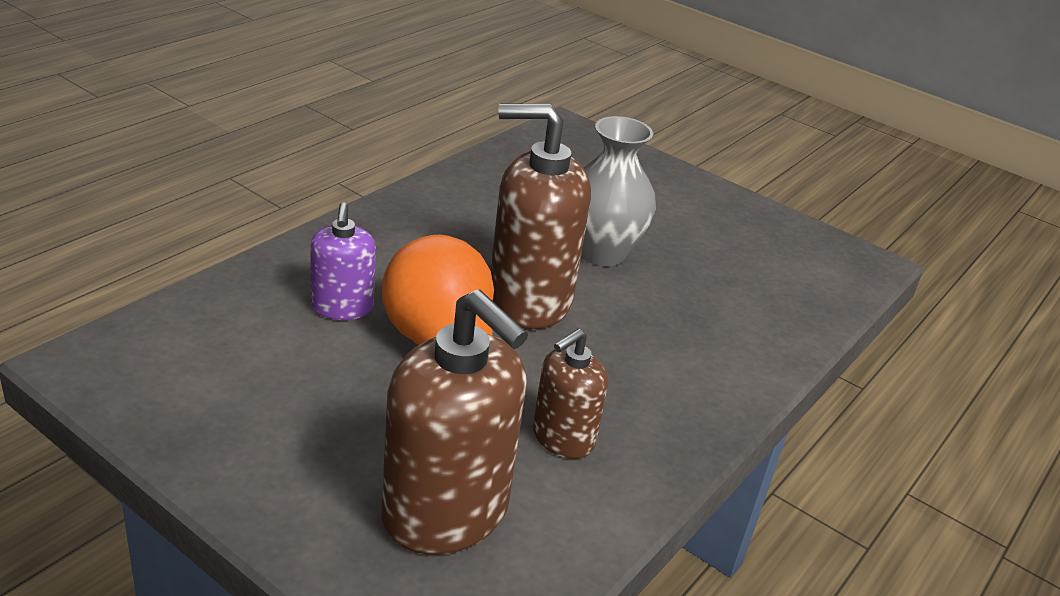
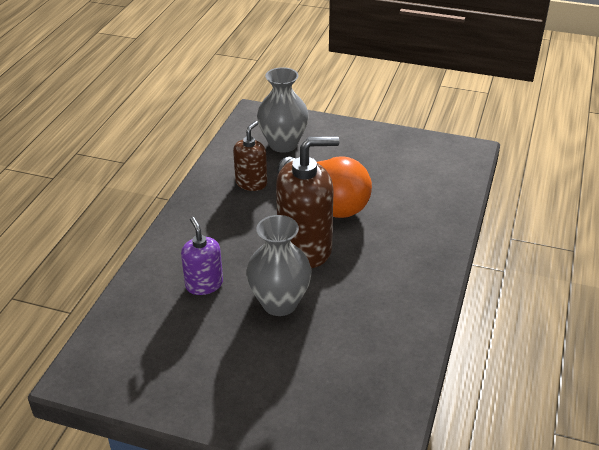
camera: 165 degrees right, 5 degrees up
(342, 307) = (396, 209): purple soap dispenser -> purple soap dispenser (204, 284)
(446, 512) = (283, 144): brown soap dispenser -> grey vase

